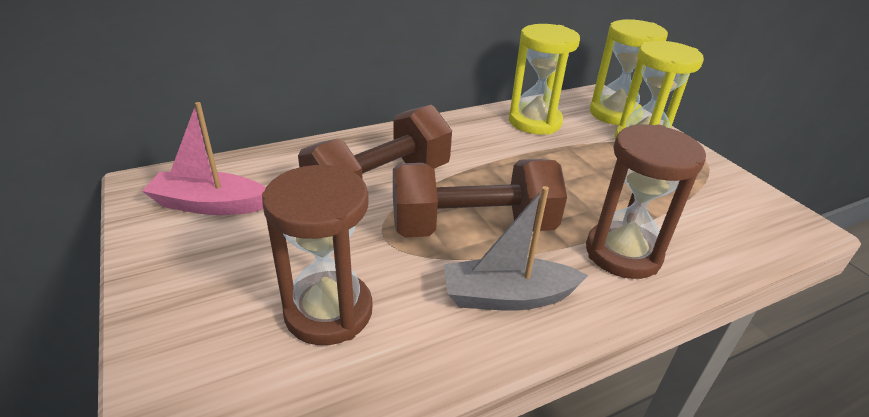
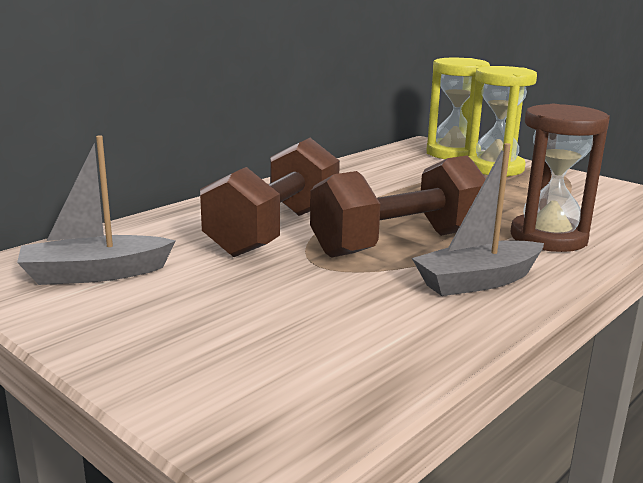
camera: 20 degrees left, 15 degrees down
(209, 205) = (95, 274): pink boat -> grey boat
(328, 311) = (318, 323): brown hourglass -> none
(534, 122) = (384, 168): yellow hourglass -> none

